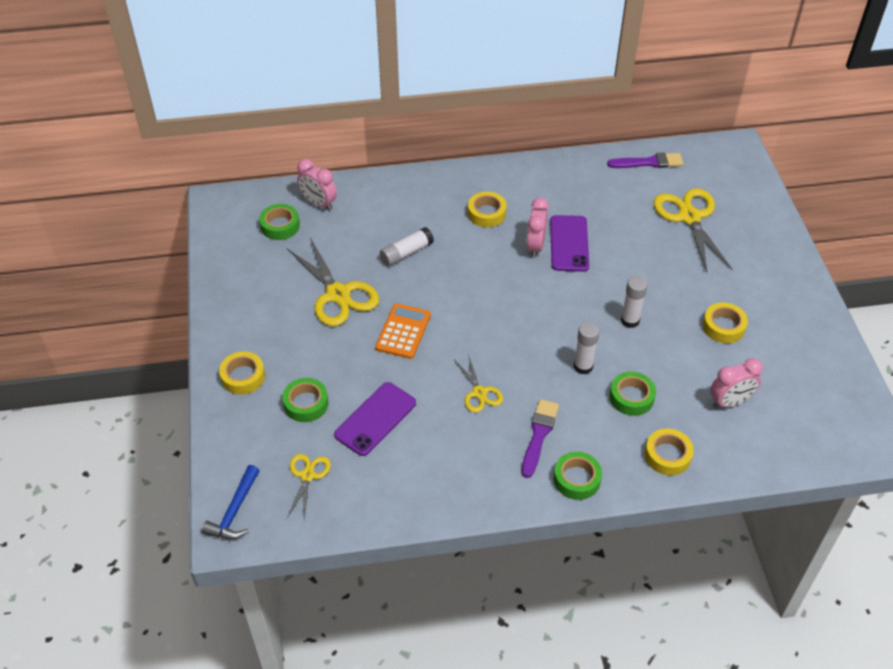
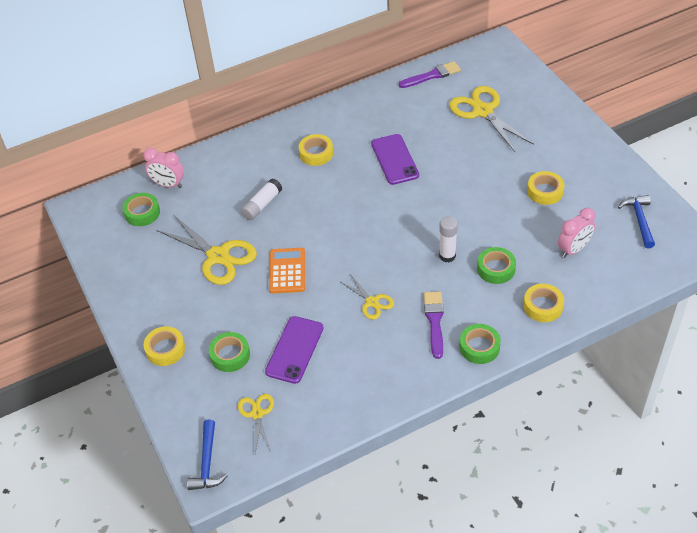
camera: 15 degrees left, 0 degrees up
(535, 246) = (368, 169): pink clock -> none
(630, 320) = (469, 208): white glue stick -> none
(821, 391) = (639, 220): none -> blue hammer

